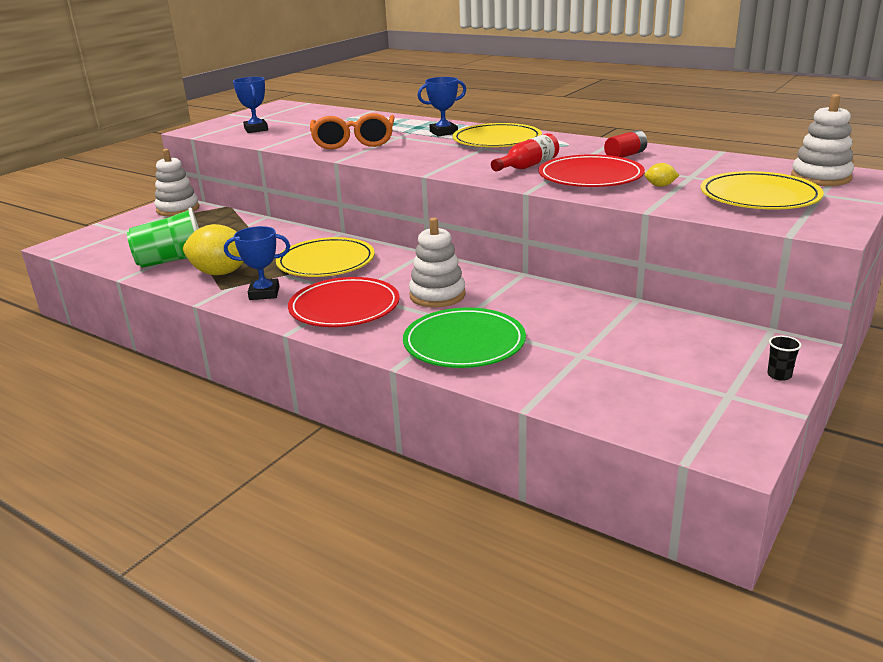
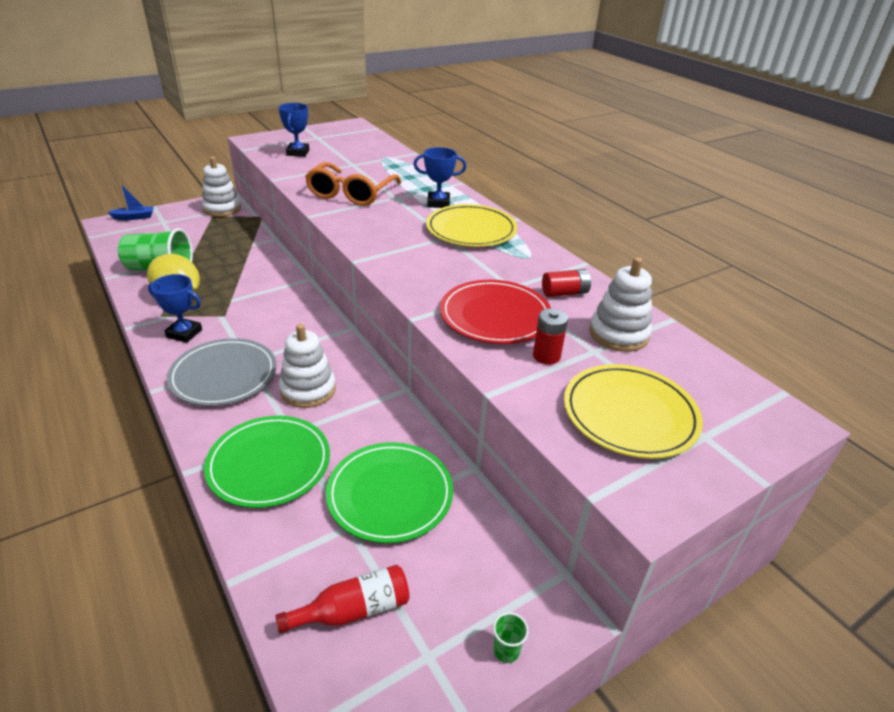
camera: 20 degrees right, 10 degrees up
(85, 235) = (134, 217): none -> blue boat
(326, 262) = (264, 312): yellow plate -> none
(344, 307) = (224, 375): red plate -> grey plate
(527, 166) = (456, 278): red bottle -> red bottle (353, 610)
(590, 330) = (390, 494): none -> green plate
(660, 186) = (546, 356): yellow lemon -> red battery
(779, 375) = (506, 650): black cup -> green cup
(820, 177) = (734, 406): white stacking toy -> white stacking toy (618, 334)

